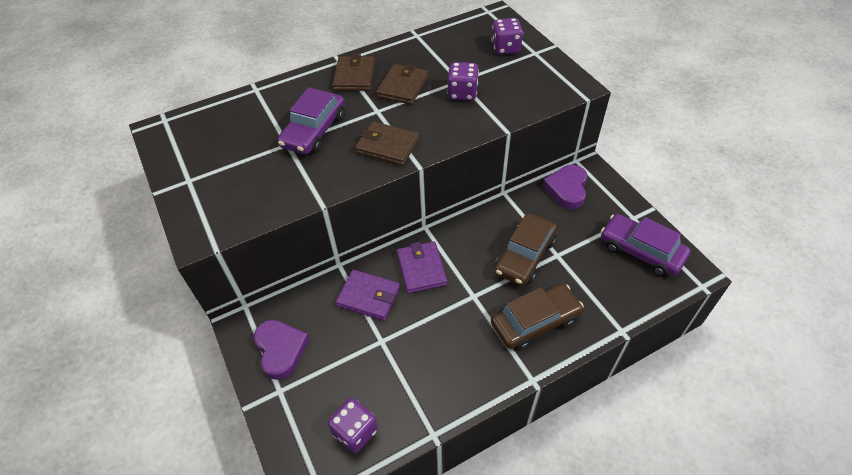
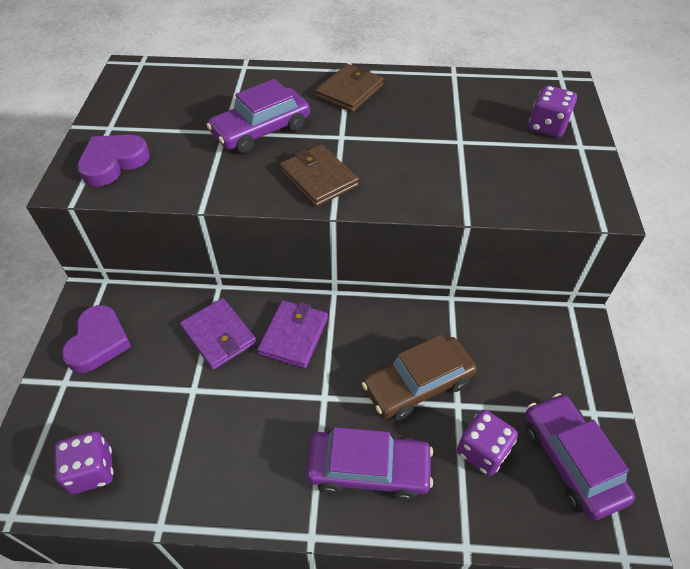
camera: 30 degrees right, 0 degrees up
(402, 87) = (390, 122): brown wallet -> none
(462, 93) = (451, 157): purple dice -> purple dice (482, 451)
(535, 322) = (368, 469): brown car -> purple car
(567, 189) = (531, 332): purple heart -> purple heart (113, 162)

